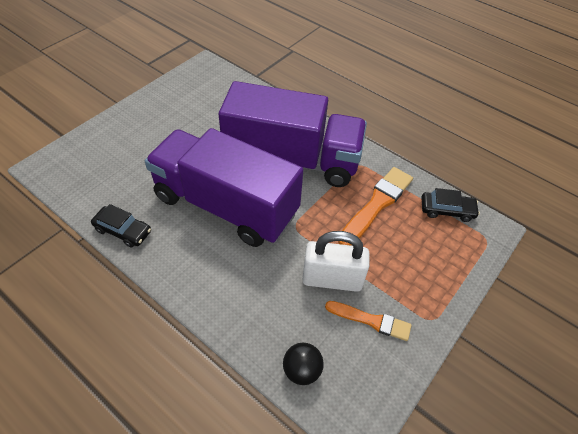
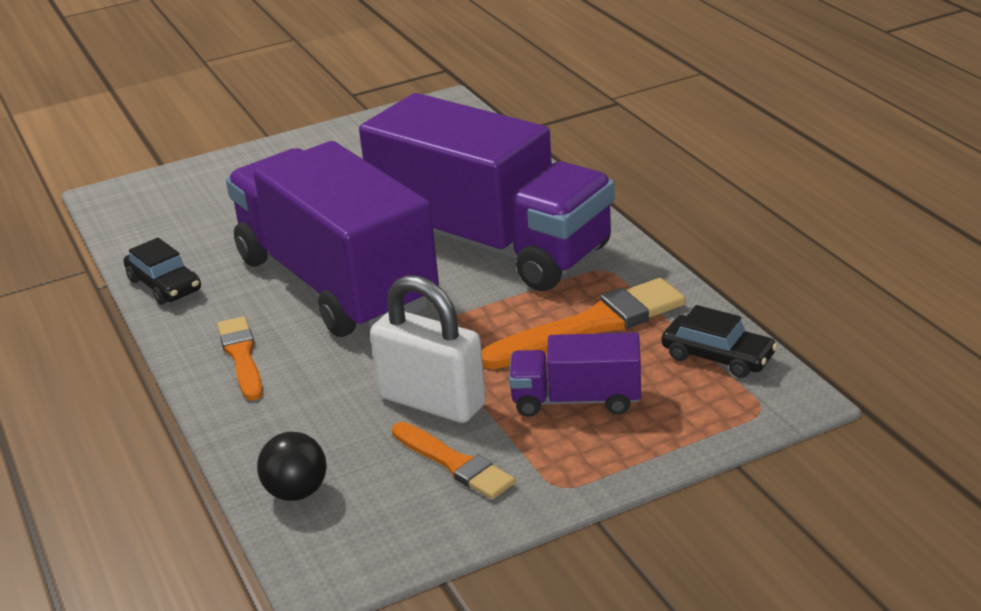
camera: 30 degrees right, 20 degrees down
(205, 275) = (241, 356): none -> orange brush
(402, 257) = (576, 400): none -> purple truck

